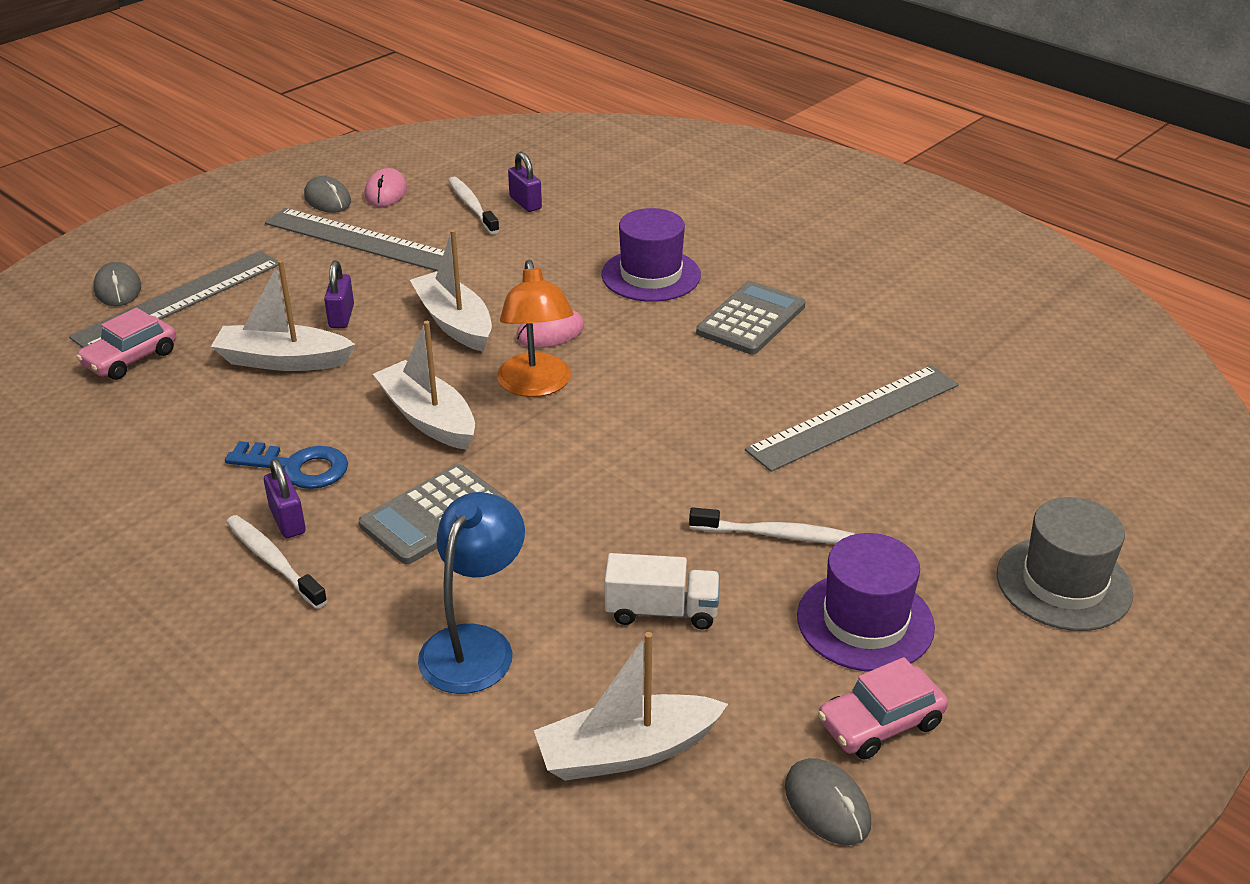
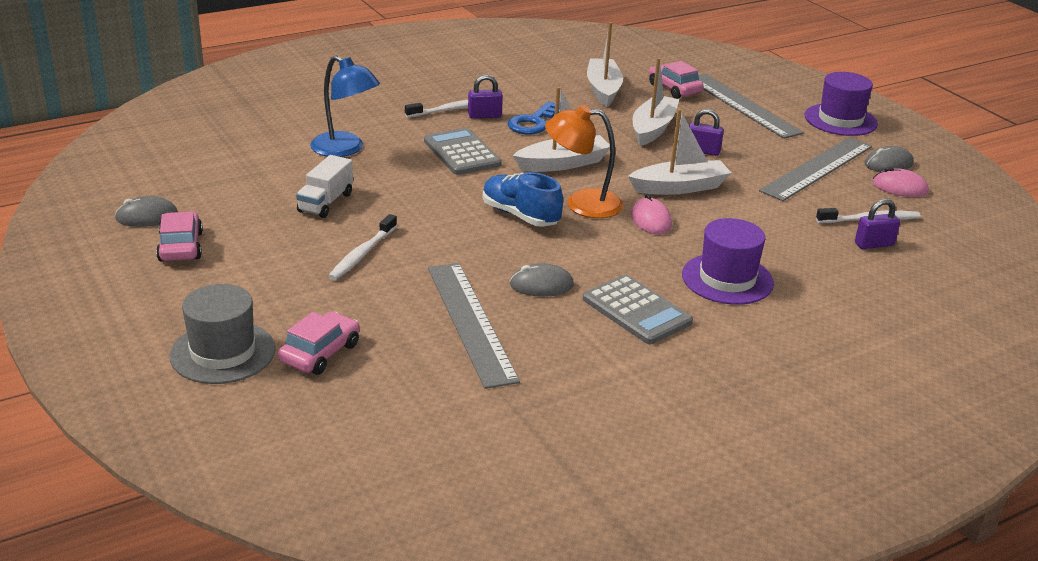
camera: 105 degrees right, 5 degrees down
(118, 289) = (762, 90): grey mouse -> grey mouse (541, 285)
(595, 427) = (520, 215): none -> blue shoe
(627, 752) = (235, 174): white boat -> white boat (603, 90)
(865, 621) = (259, 264): purple hat -> purple hat (840, 120)
(998, 507) = (320, 353): none -> pink car

